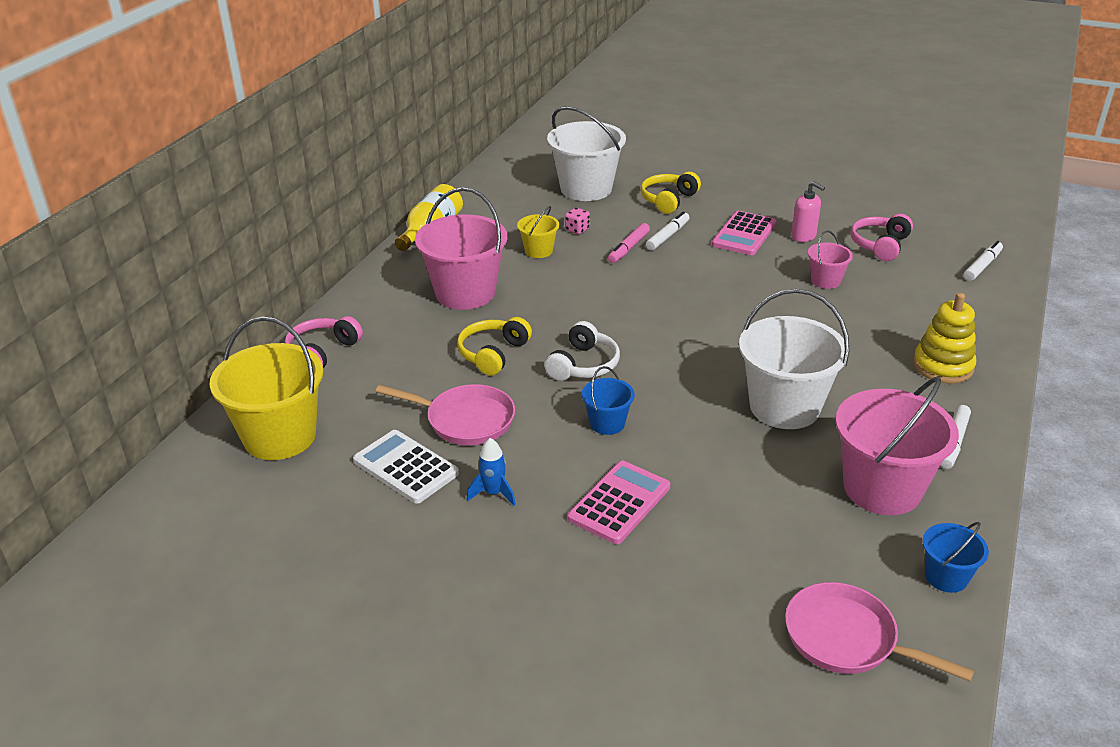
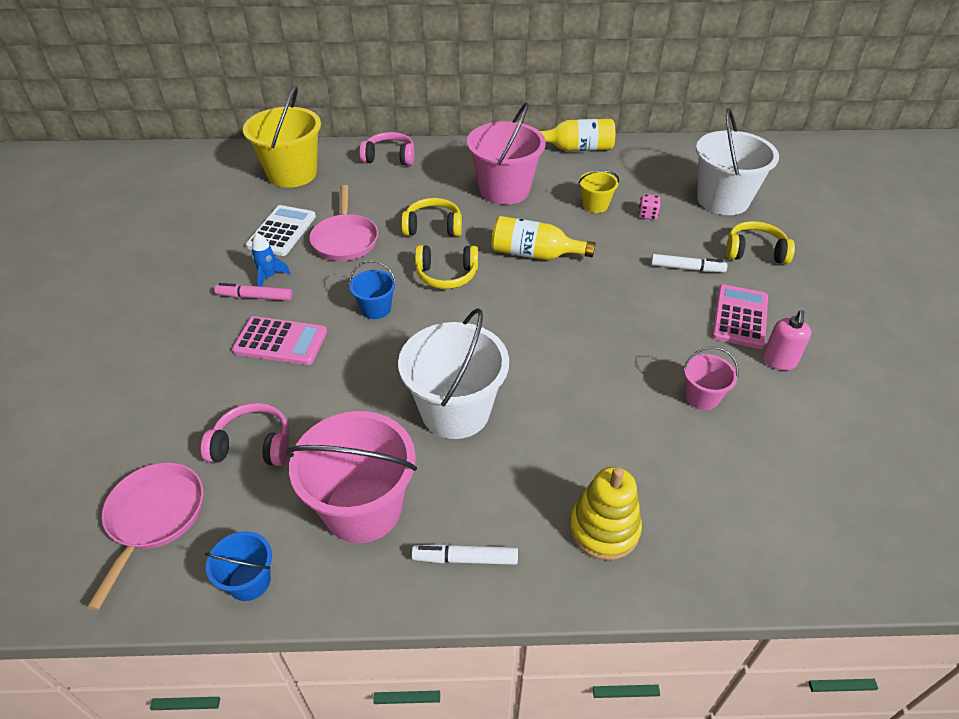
camera: 65 degrees right, 10 degrees up
(583, 365) = (446, 275): white headphones -> yellow headphones
(589, 305) = (534, 254): none -> yellow bottle
(628, 248) = (643, 251): pink marker -> pink marker (255, 297)
(744, 234) = (739, 317): pink calculator -> pink calculator turned 105 degrees clockwise
(880, 245) = (821, 429): pink headphones -> pink headphones (253, 445)
(982, 266) = (865, 540): white marker -> none

